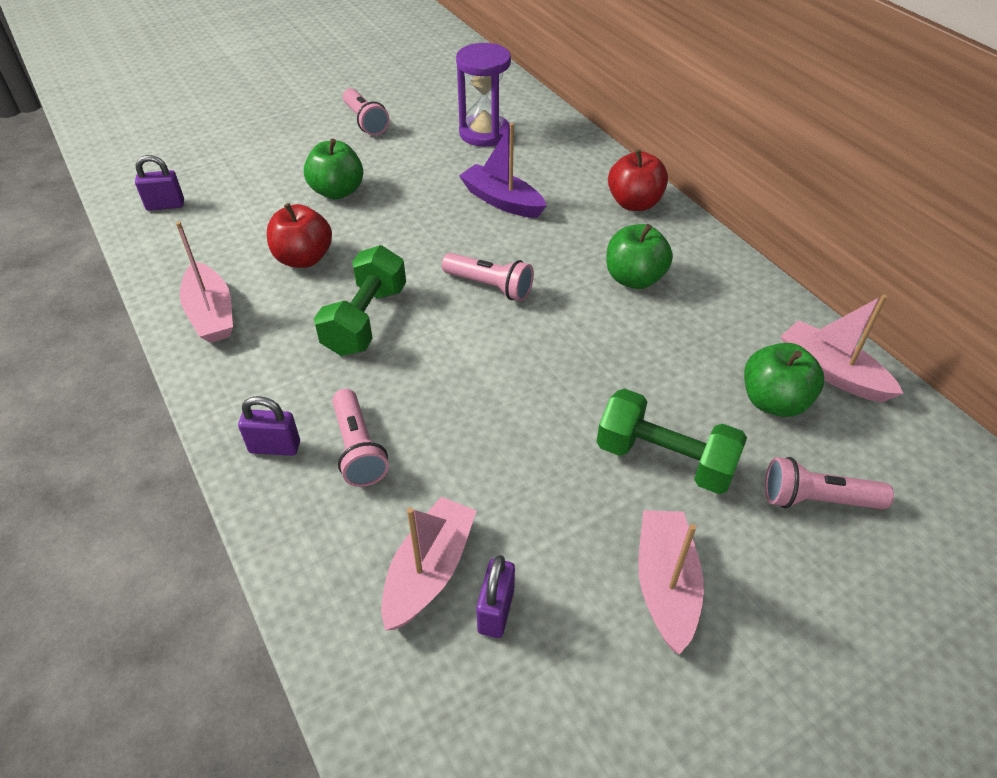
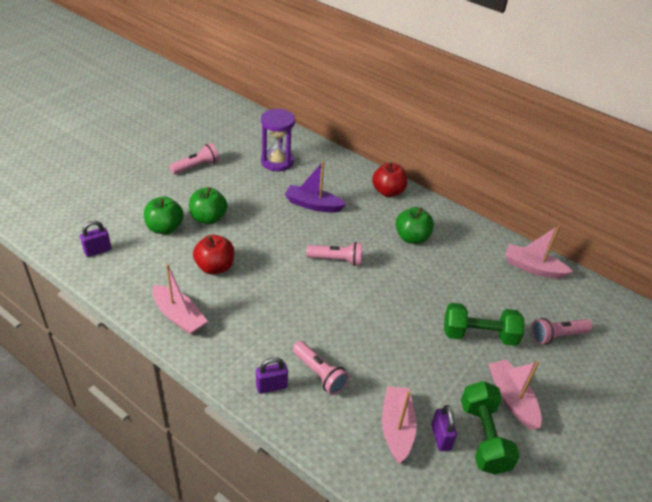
camera: 25 degrees left, 5 degrees down
(365, 122) = (196, 166): pink flashlight -> pink flashlight turned 75 degrees counterclockwise
(365, 320) = (277, 297): green dumbbell -> green dumbbell (483, 437)
(773, 401) = (514, 290): green apple -> green apple (165, 228)

